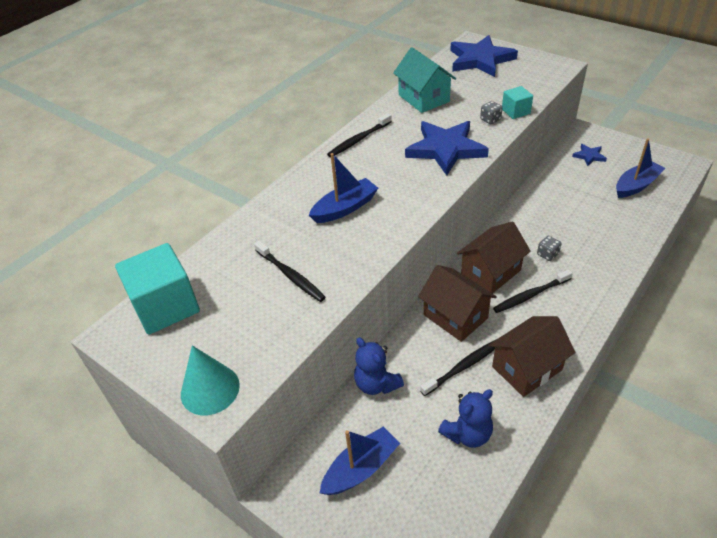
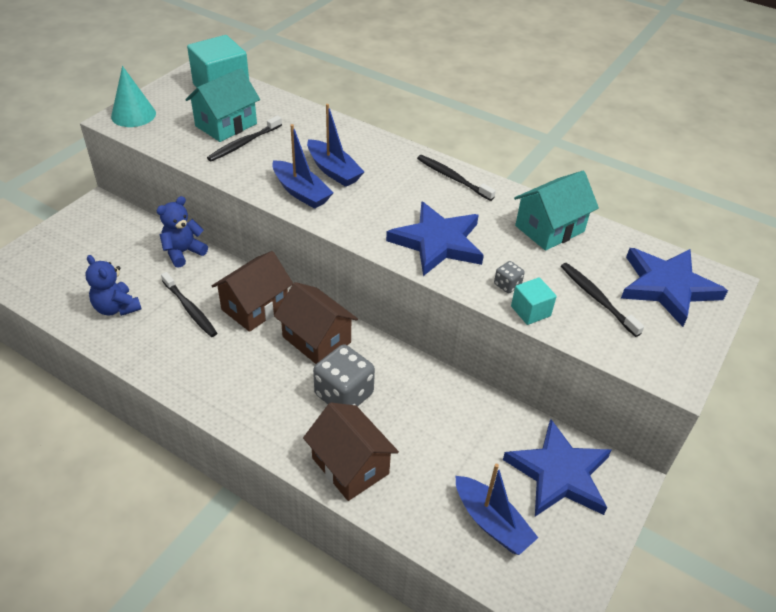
camera: 80 degrees right, 0 degrees up
(250, 294) = (226, 125): none -> turquoise house
(360, 468) = (103, 244): blue boat -> blue boat (301, 192)
(527, 368) = (179, 356): brown house -> brown house (350, 466)
(530, 295) = (278, 370): black toothbrush -> black toothbrush (596, 298)
(547, 254) = (344, 394): grey dice -> grey dice, size x2.16
(589, 156) = (559, 473): blue star -> blue star, size x2.16

